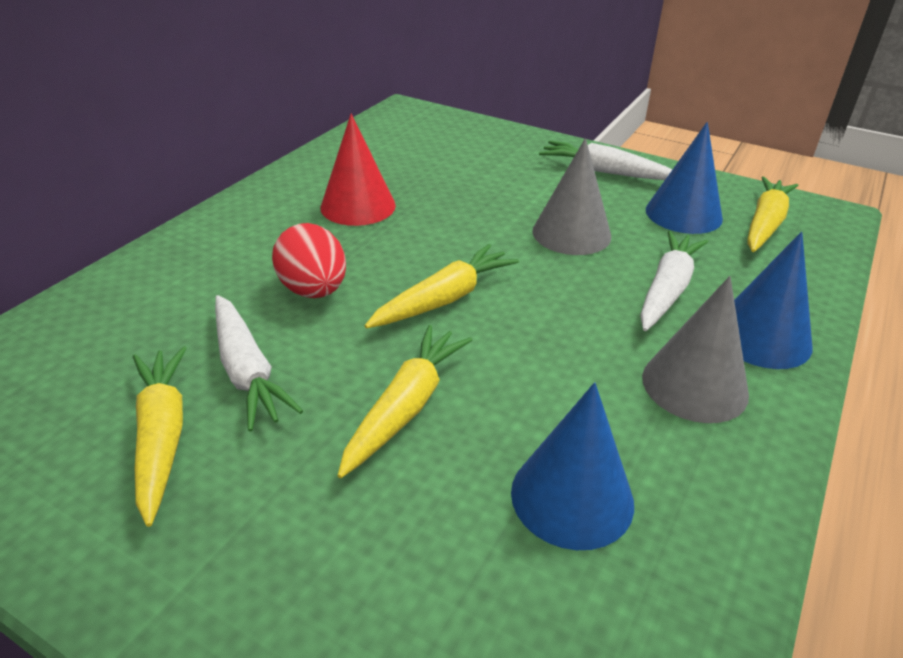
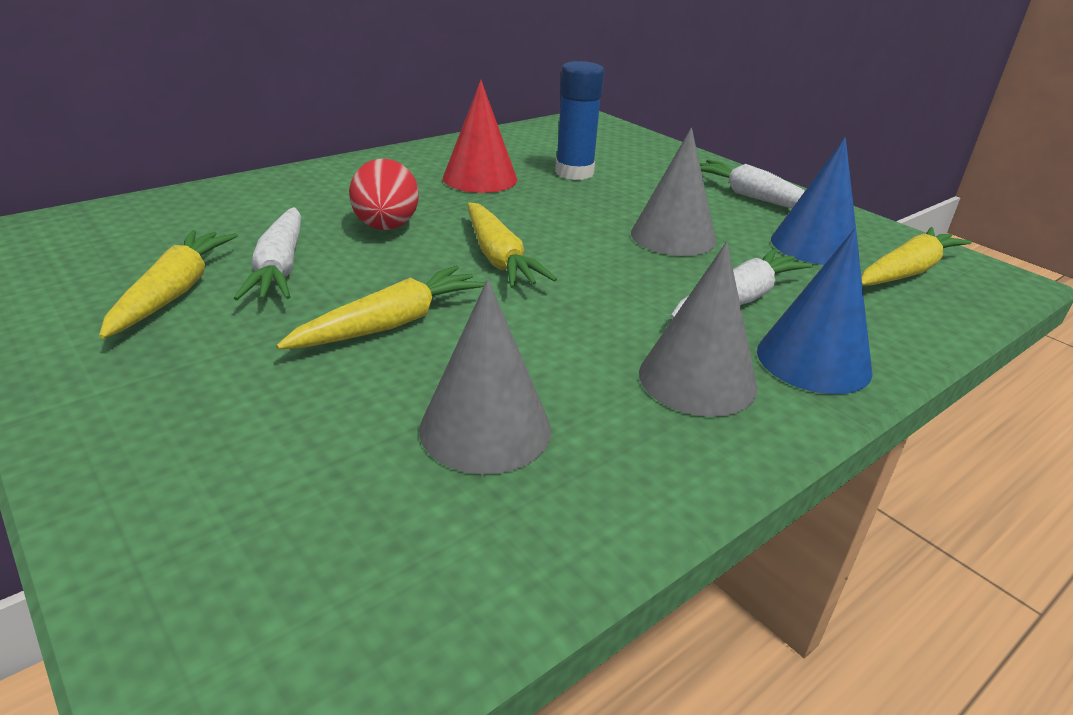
camera: 20 degrees right, 5 degrees down
(438, 178) = (574, 172): none -> blue glue stick
(444, 299) = (498, 258): yellow carrot -> yellow carrot turned 90 degrees clockwise
(572, 497) = (485, 428): blue cone -> grey cone

